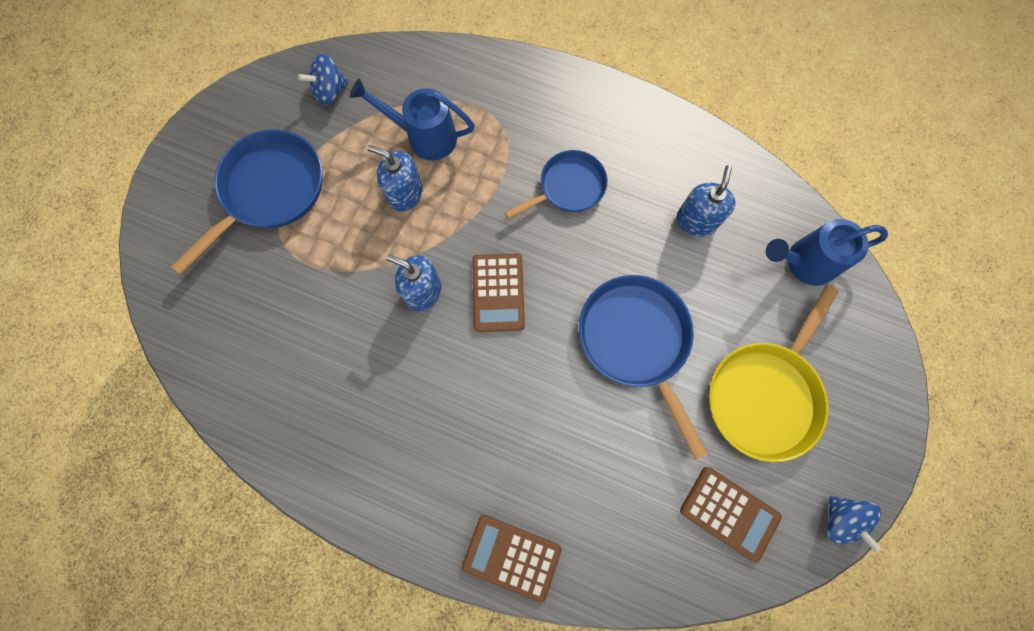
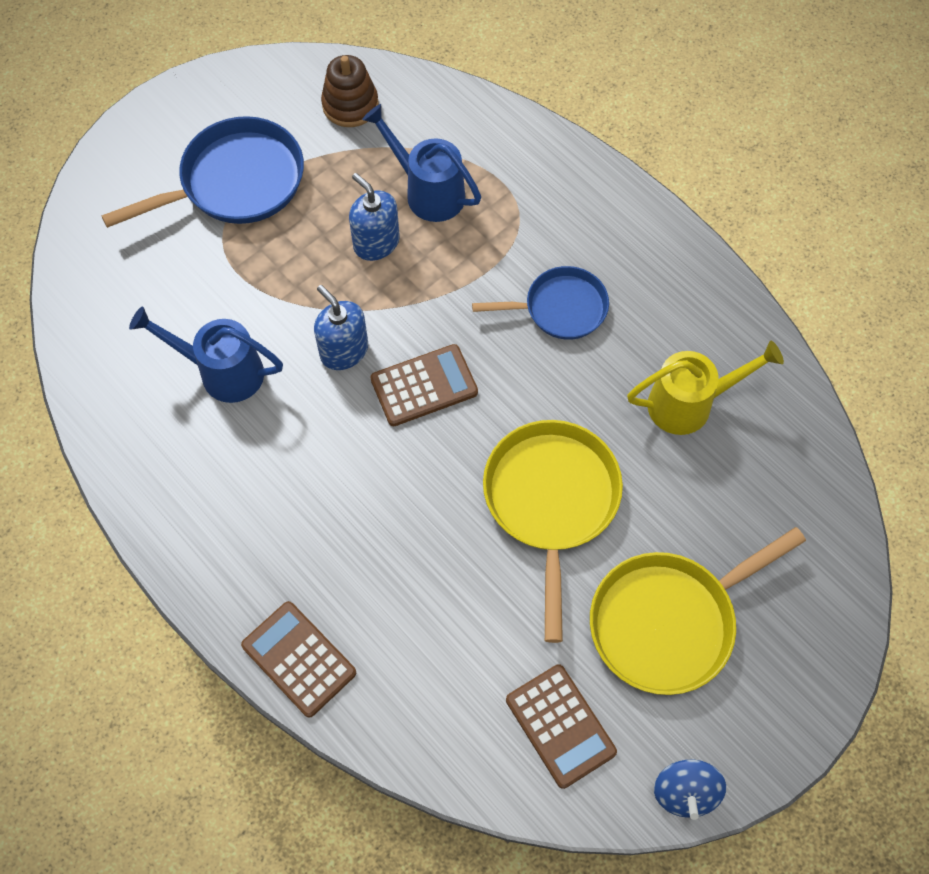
camera: 25 degrees right, 10 degrees down
(330, 91) = (350, 105): blue spinning top -> brown stacking toy
(498, 293) = (424, 386): brown calculator -> brown calculator turned 135 degrees counterclockwise
(636, 342) = (551, 502): blue pan -> yellow pan
(696, 221) = (689, 404): blue soap dispenser -> yellow watering can
(804, 262) = (794, 502): blue watering can -> blue watering can (222, 372)

